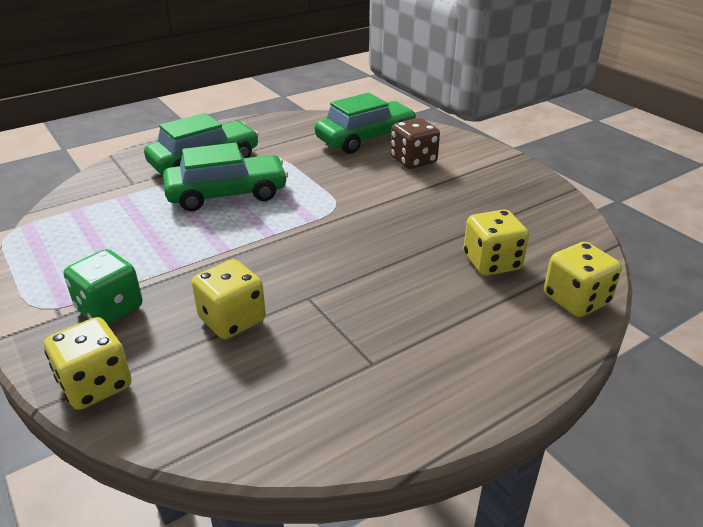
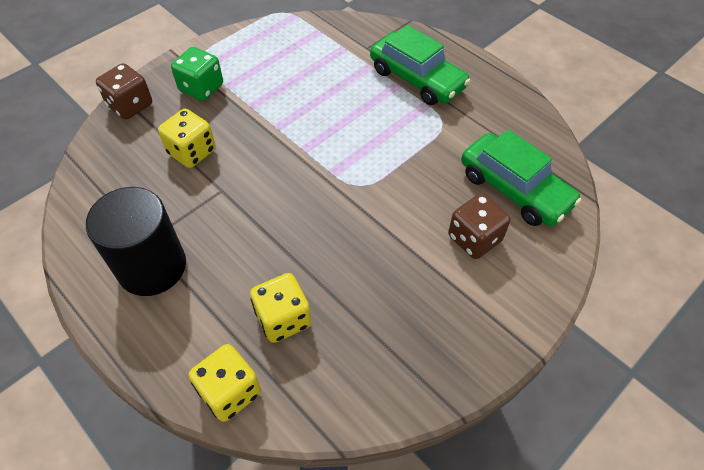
camera: 80 degrees right, 20 degrees up
(96, 385) = (130, 105): yellow dice -> brown dice
(227, 194) = (363, 107): green car -> none
(416, 357) = (152, 267): none -> black cylinder

